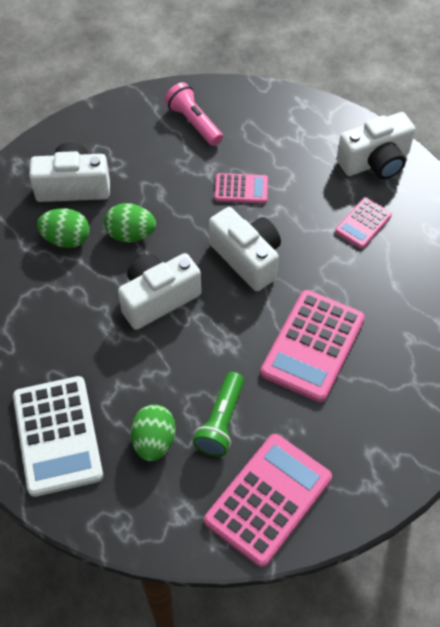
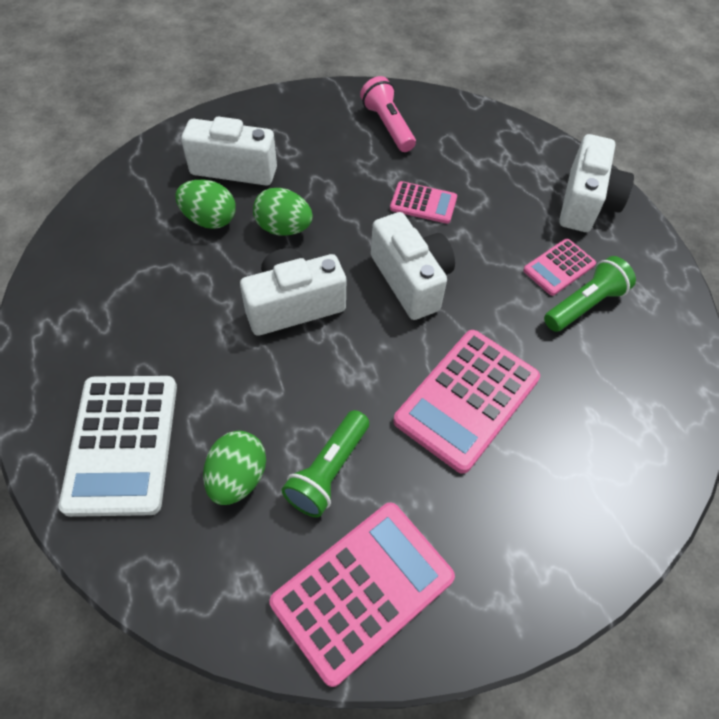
camera: 10 degrees right, 0 degrees up
(375, 162) = (586, 203): white camera -> white camera turned 60 degrees counterclockwise
(389, 250) = (585, 304): none -> green flashlight

